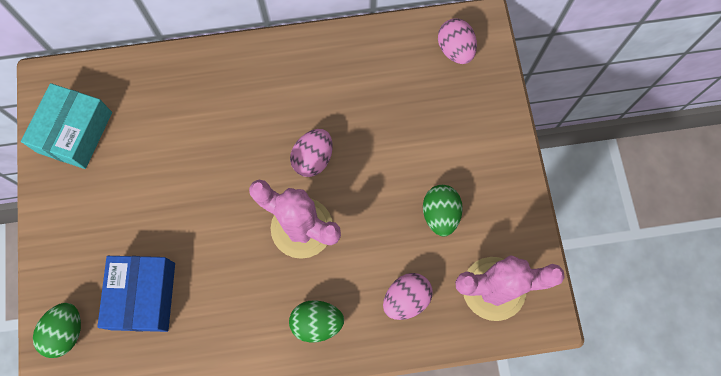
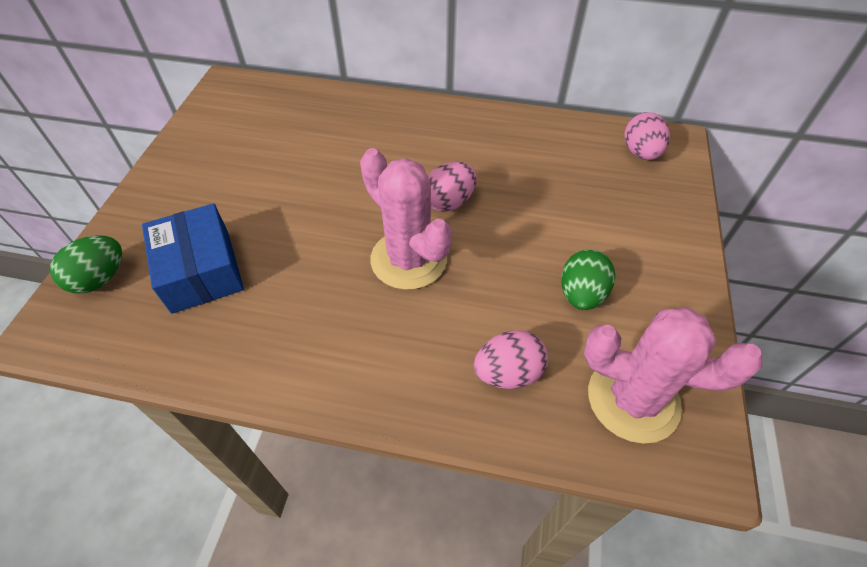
camera: 20 degrees right, 20 degrees down
(75, 132) = (225, 121): turquoise box -> none
(143, 296) = (201, 270): blue box -> blue box turned 45 degrees counterclockwise
(317, 322) = (382, 362): green egg -> none

